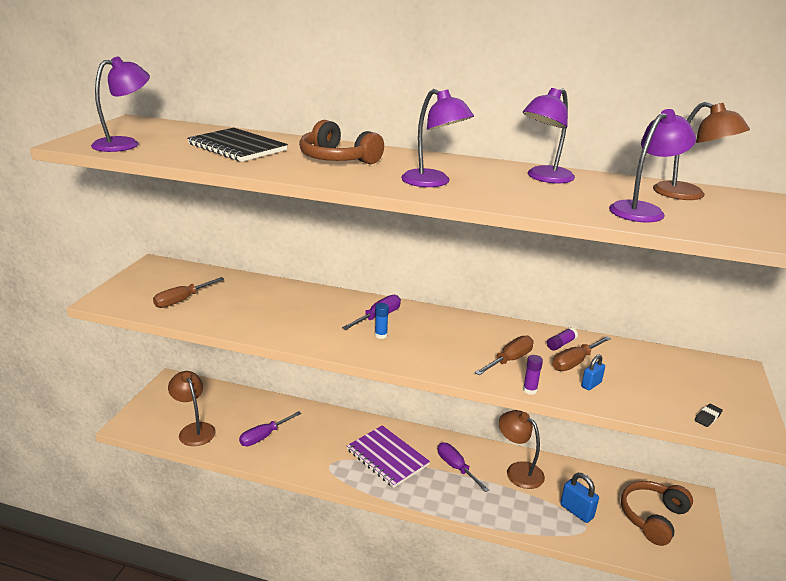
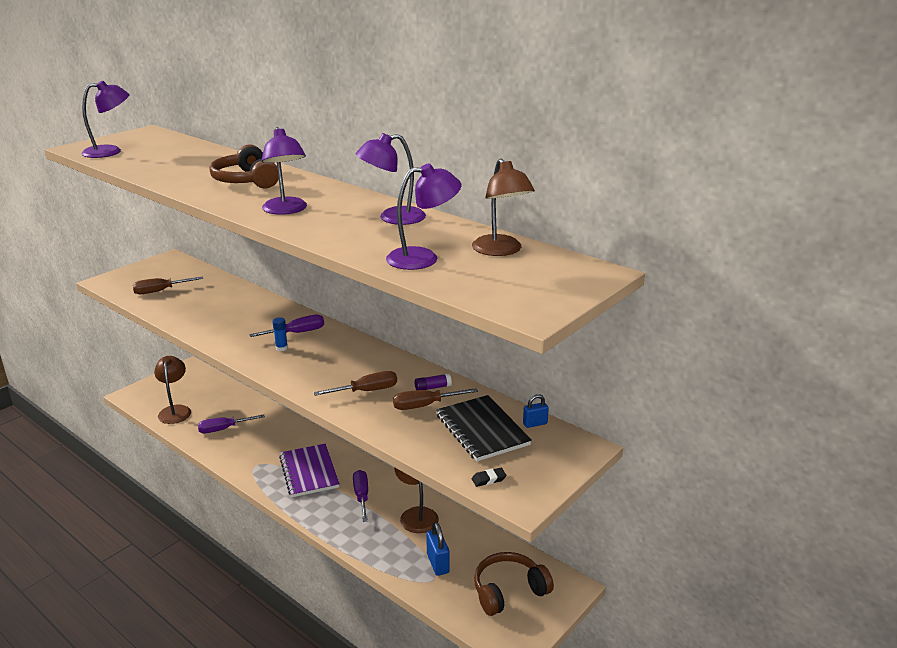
camera: 25 degrees right, 0 degrees up
(237, 147) = (186, 162): black notebook -> black notebook (482, 430)
(530, 390) = (353, 419): purple glue stick -> none
(591, 384) = (414, 427): blue padlock -> blue padlock (535, 424)

